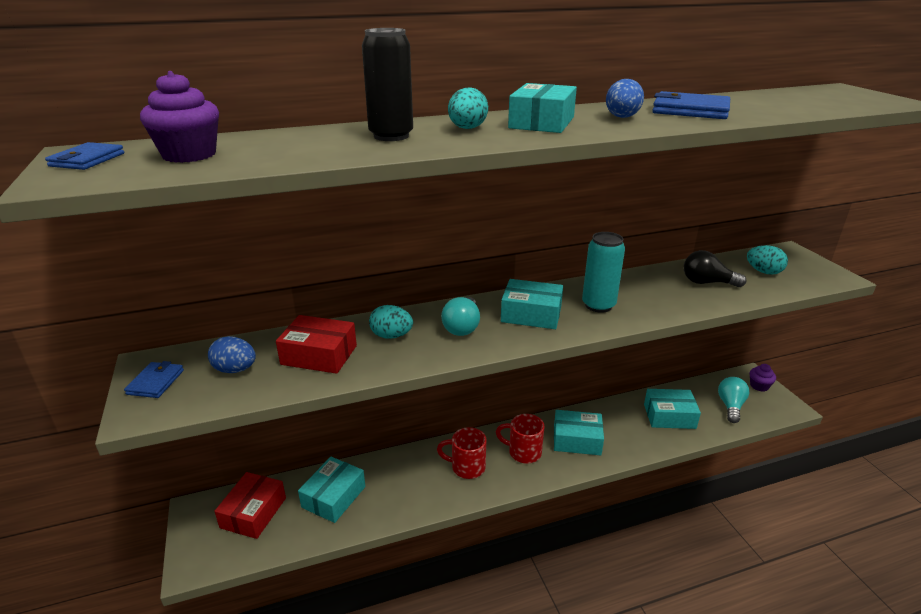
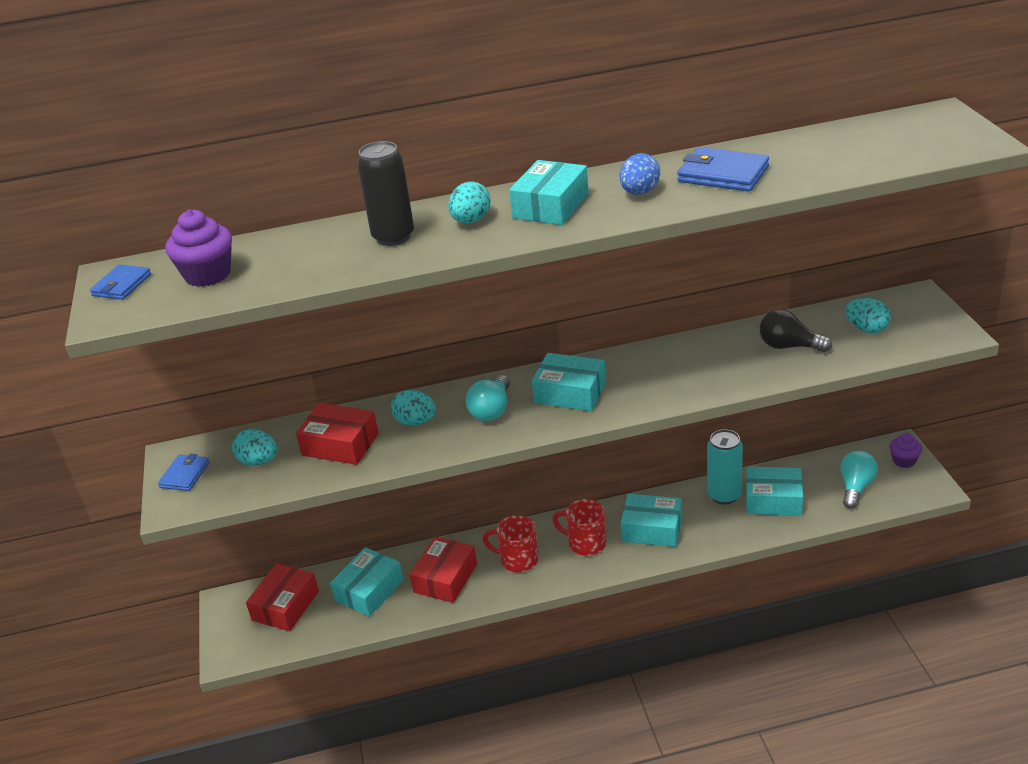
camera: 10 degrees right, 5 degrees up
(235, 370) = (258, 461): blue egg -> turquoise egg
(403, 484) = (445, 578): none -> red box
(598, 305) = (649, 380): turquoise can -> turquoise can (724, 495)

